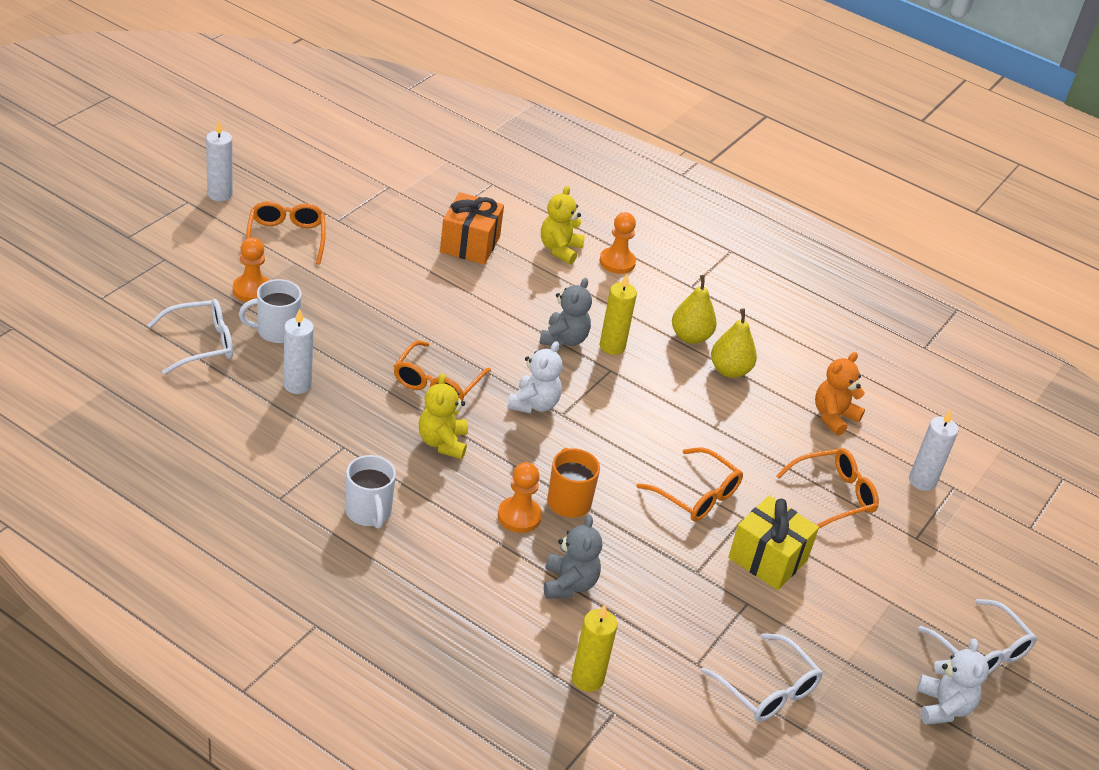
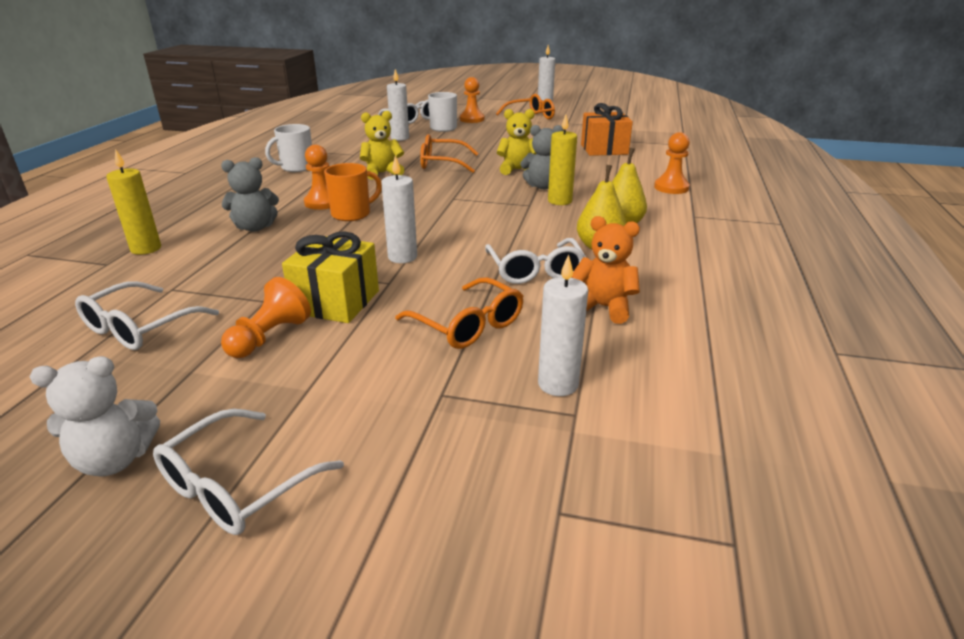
camera: 75 degrees right, 10 degrees down
(534, 404) = (454, 189): white teddy bear -> none
(560, 249) = (649, 170): yellow teddy bear -> yellow teddy bear (517, 170)
(696, 495) = (402, 257): orange glasses -> white candle
(759, 426) = (535, 270): none -> white glasses
(812, 610) = (269, 337): none -> orange pawn

